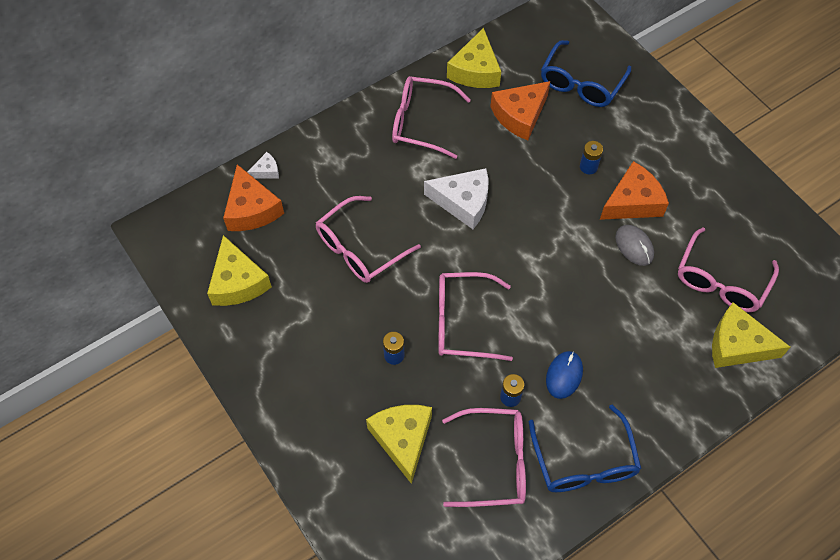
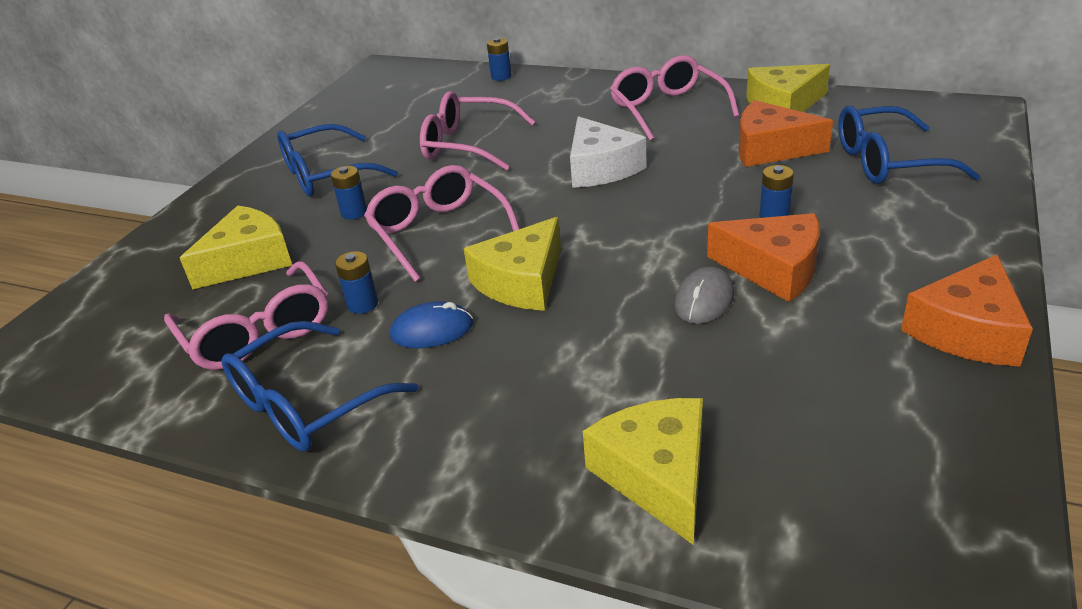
camera: 60 degrees right, 25 degrees down
(238, 282) = (364, 114): yellow cheese -> yellow cheese (522, 282)
(251, 209) = (451, 88): orange cheese -> orange cheese (967, 330)
(266, 171) = (501, 76): white cheese -> blue battery
(319, 348) = (325, 175): none -> blue glasses
(721, 281) = (755, 404): pink glasses -> none

